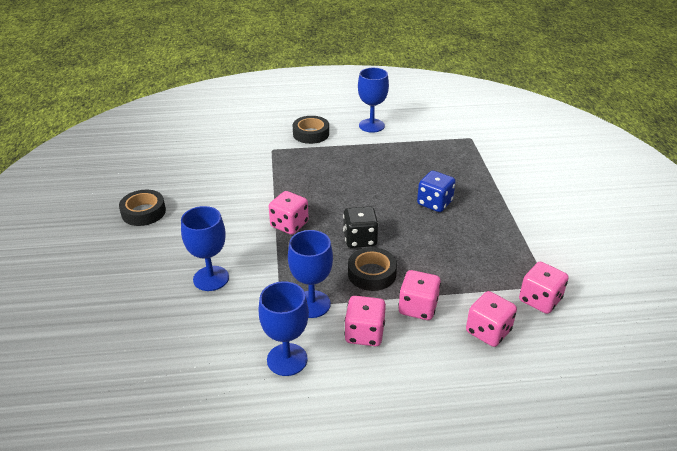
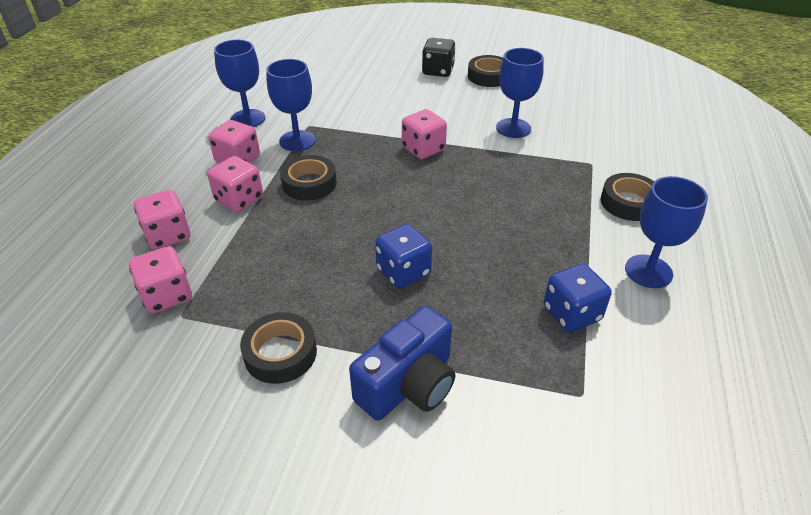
camera: 110 degrees right, 5 degrees up
(211, 278) = (370, 98): blue goblet -> blue goblet (513, 128)
(360, 239) = (369, 189): black dice -> black dice (438, 71)
(422, 144) = (571, 313): none -> blue dice
(510, 184) = (408, 384): none -> blue camera
(533, 231) = (280, 353): none -> black tape

